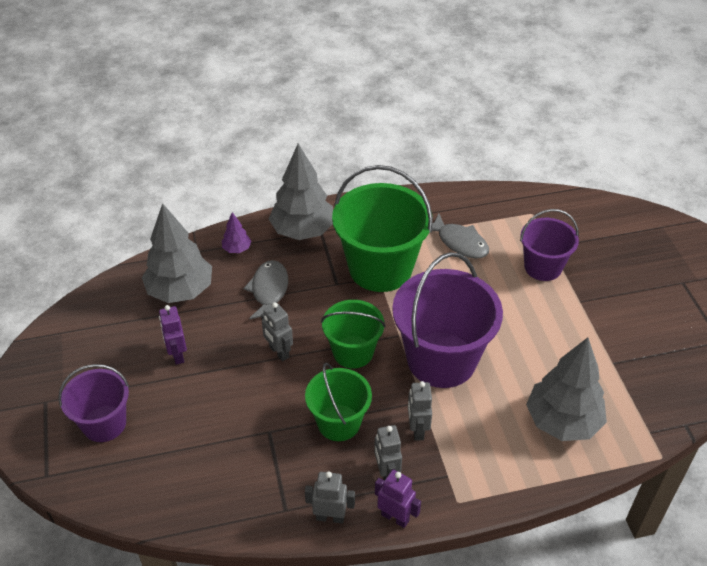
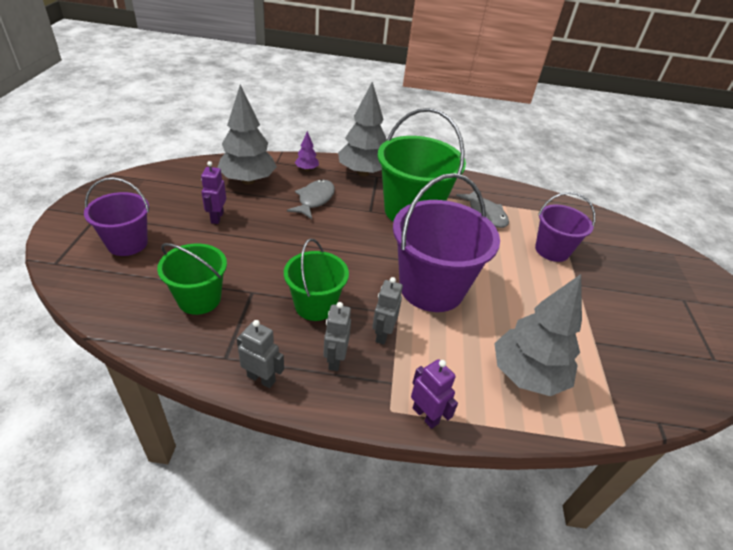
camera: 15 degrees right, 5 degrees down
(279, 352) = (296, 240): grey robot -> none
(353, 352) = (357, 259): green bucket -> green bucket (199, 299)
(395, 517) = (322, 401): purple robot -> purple robot (425, 415)

